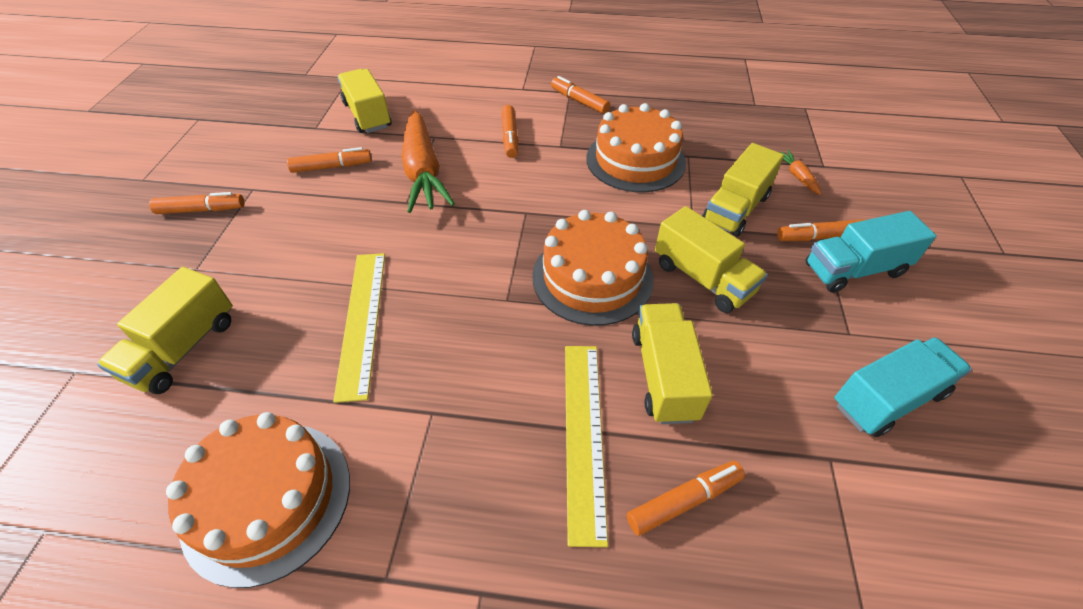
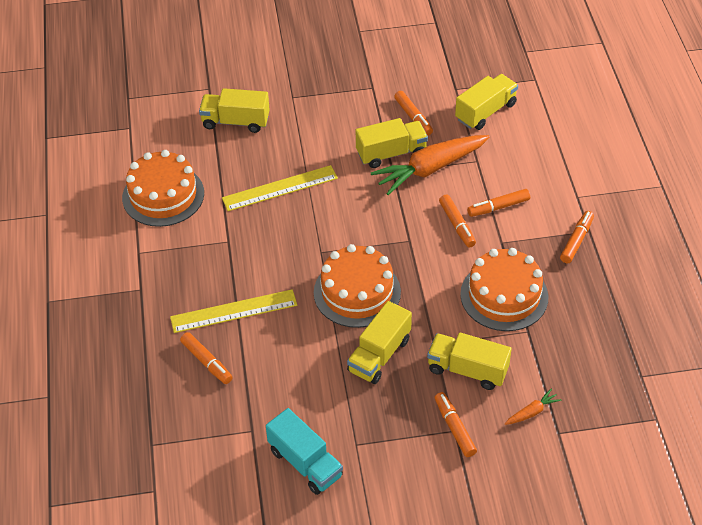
camera: 75 degrees right, 0 degrees up
(201, 210) = (342, 73): orange marker -> orange marker (457, 225)
(663, 375) = (286, 343): yellow truck -> yellow truck (391, 153)
(854, 270) = (424, 450): turquoise truck -> none

